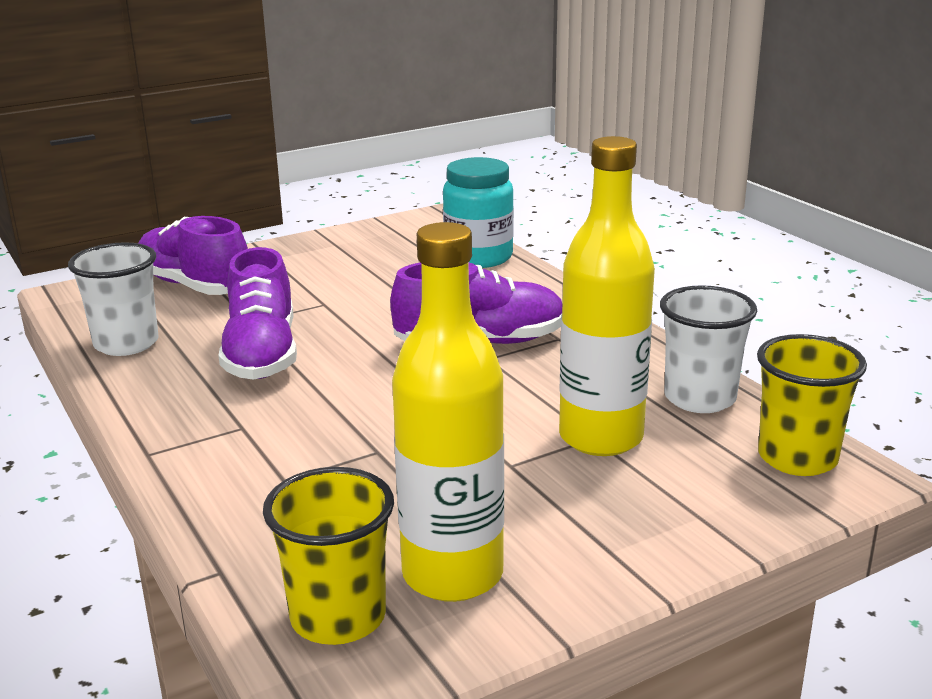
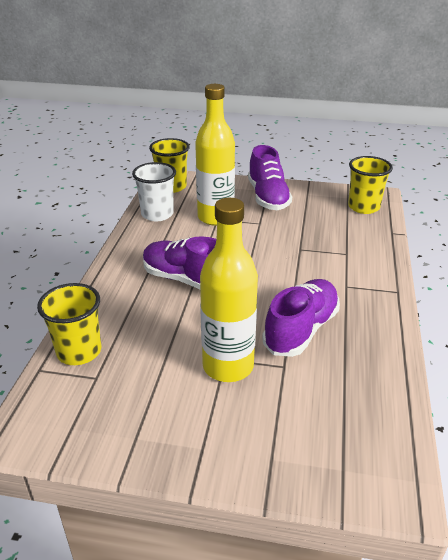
camera: 140 degrees left, 10 degrees up
(126, 344) = (376, 386): white cup -> none
(194, 286) = (291, 438): purple shoe -> purple shoe (268, 197)
(452, 574) = (320, 203): yellow bottle -> yellow bottle (228, 366)
(478, 257) = (79, 351): turquoise jar -> yellow cup

